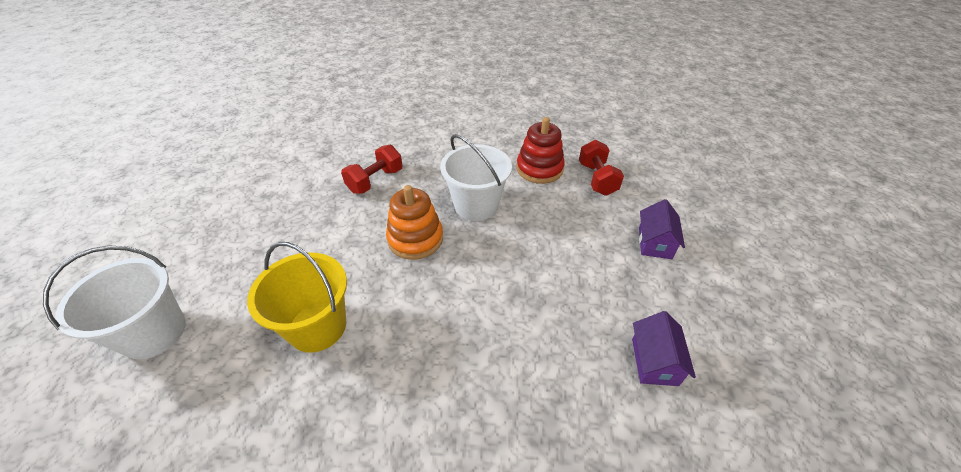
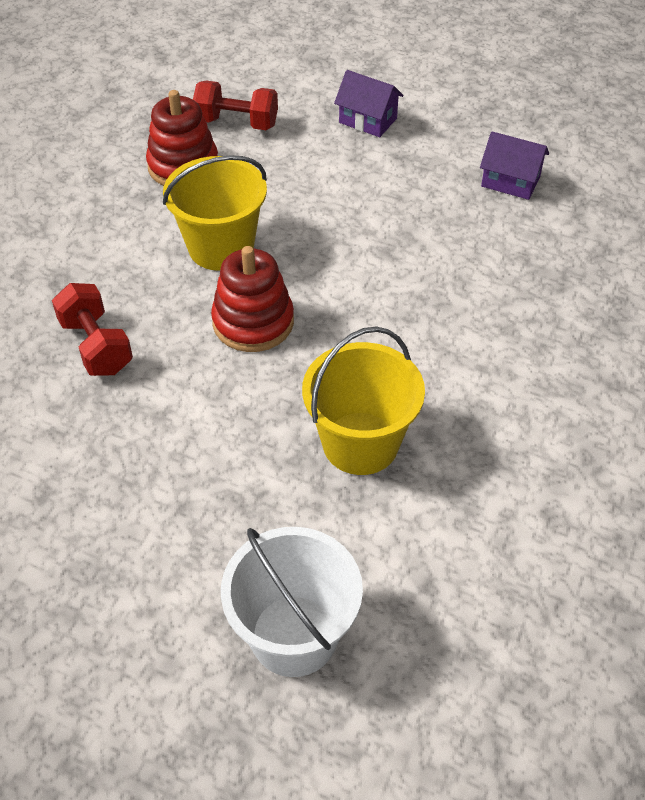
camera: 70 degrees left, 5 degrees up
(415, 239) = (253, 322): orange stacking toy -> red stacking toy
(476, 205) = (221, 247): white bucket -> yellow bucket

